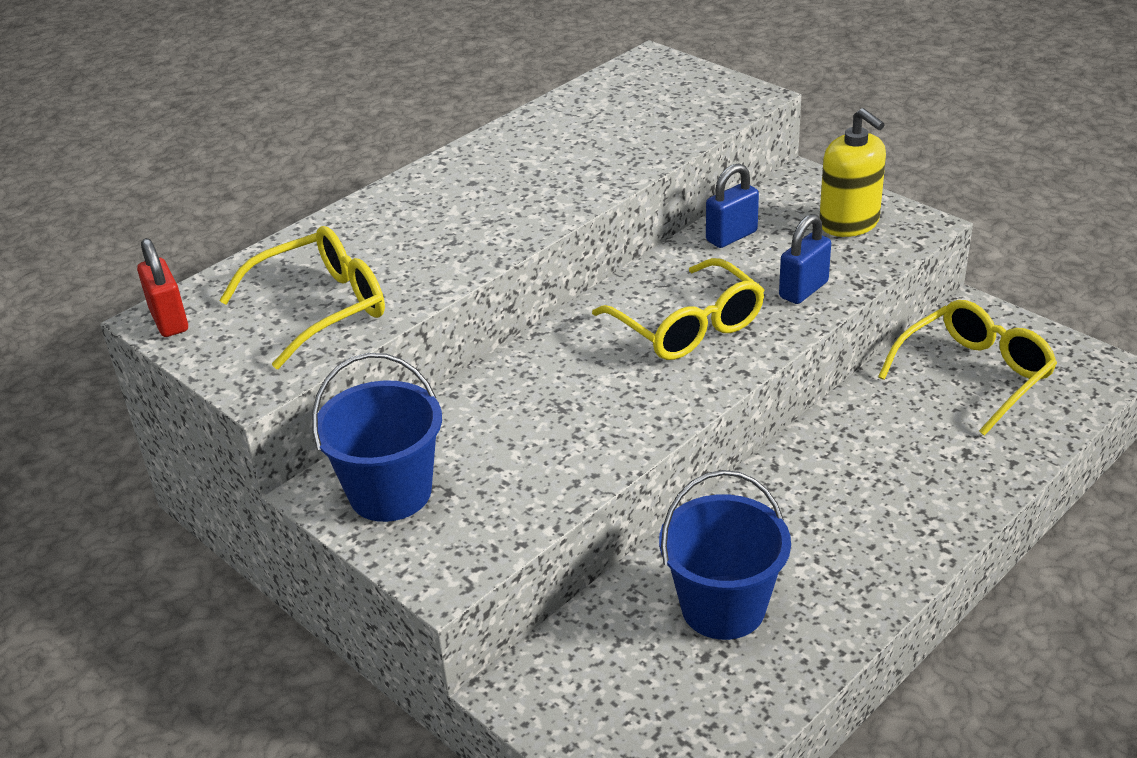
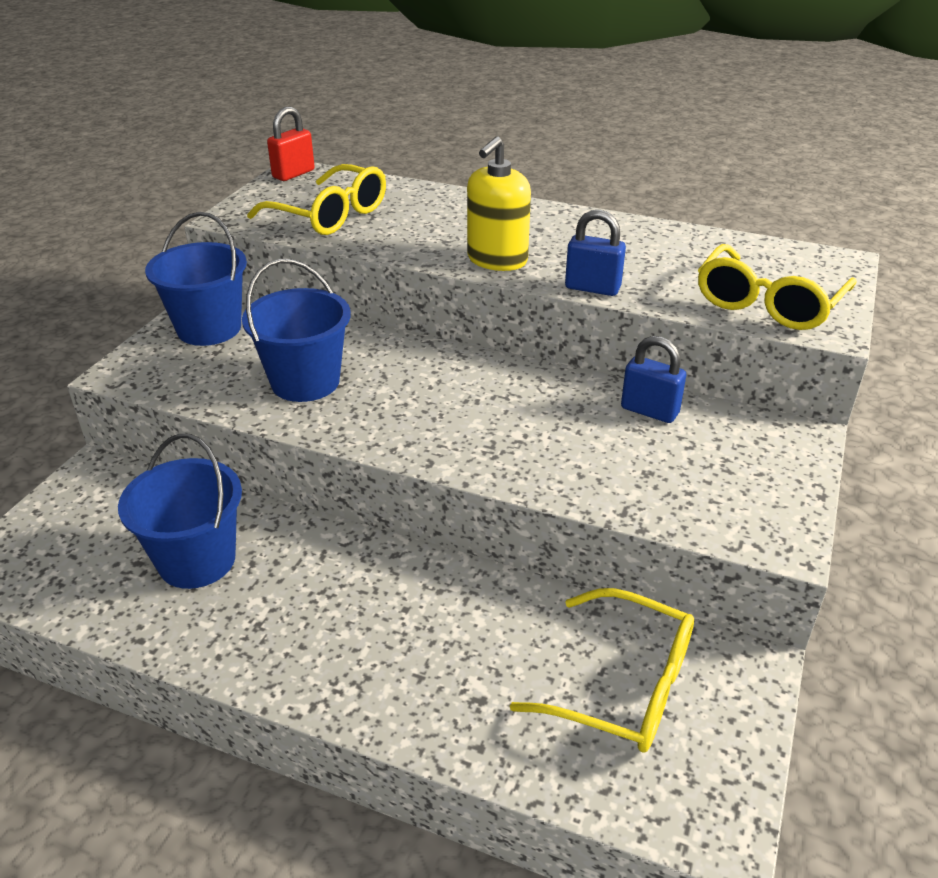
camera: 65 degrees right, 0 degrees up
(559, 430) = (305, 382): none -> blue bucket
(687, 326) = (482, 415): yellow glasses -> yellow glasses (768, 303)
(803, 290) = (587, 474): blue padlock -> blue padlock (592, 288)
(849, 223) = (737, 484): yellow soap dispenser -> yellow soap dispenser (497, 260)

